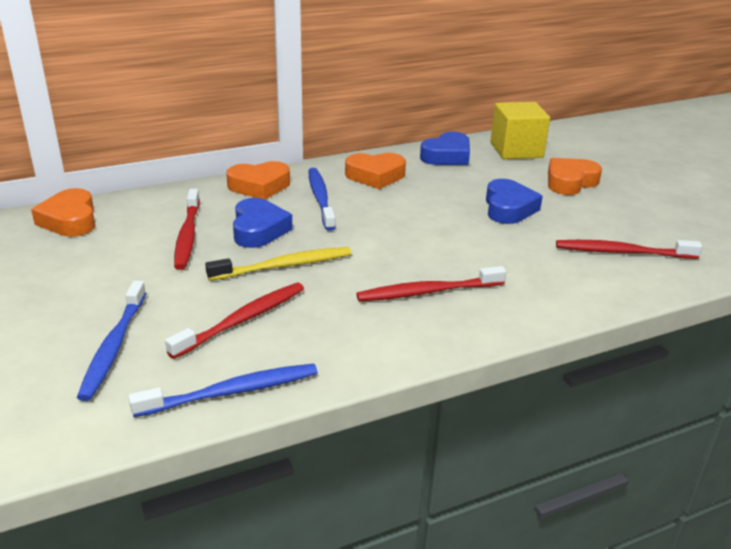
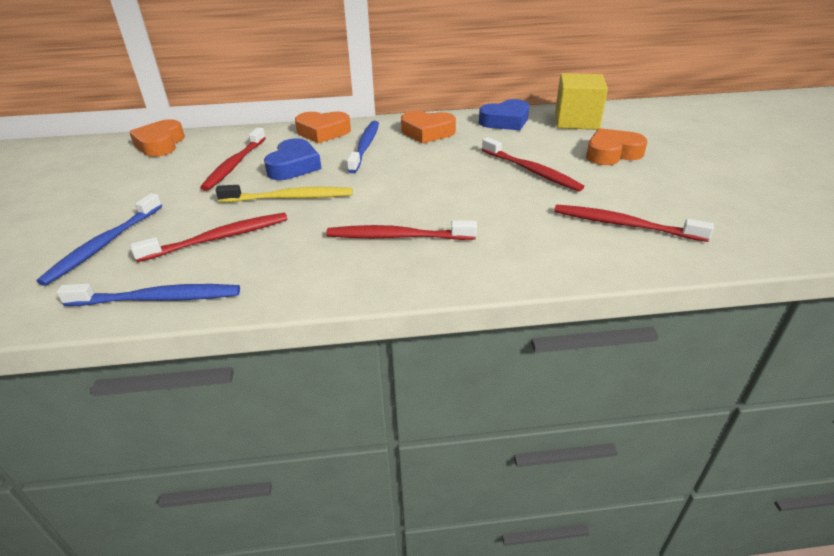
camera: 20 degrees right, 5 degrees up
(508, 208) = (532, 171): blue heart -> red toothbrush

